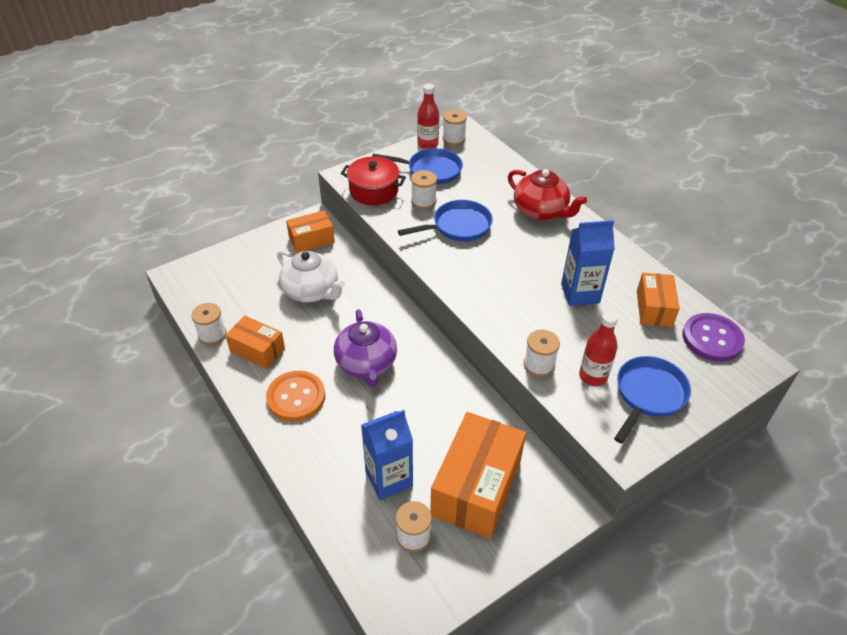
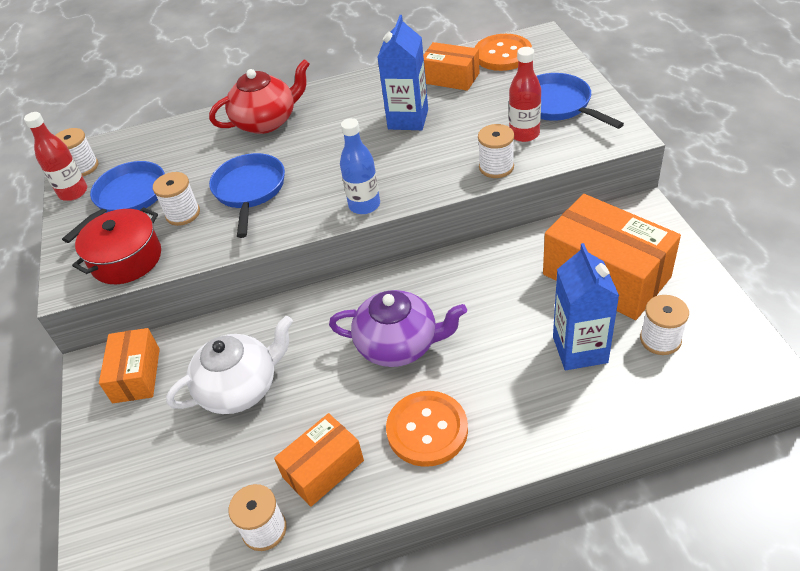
camera: 65 degrees left, 0 degrees up
(463, 293) = (364, 205): none -> blue bottle
(712, 339) = (502, 54): purple button -> orange button

